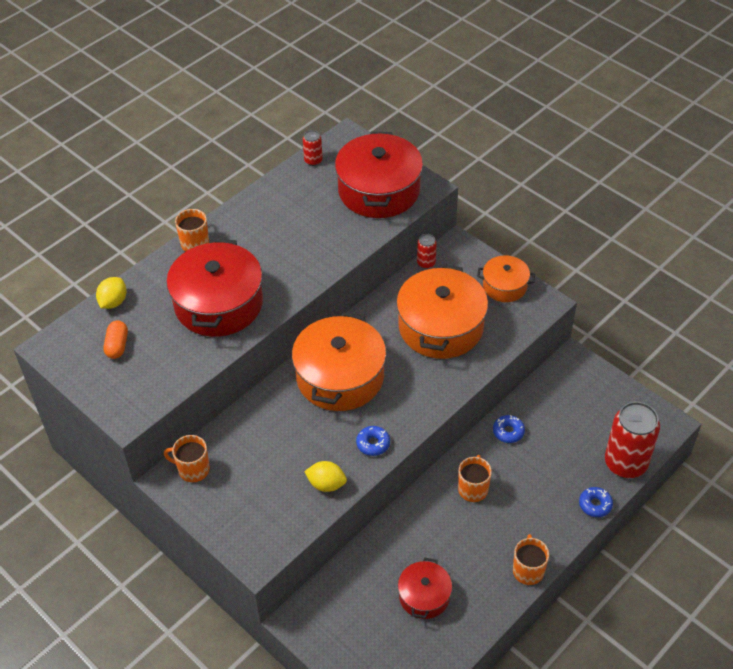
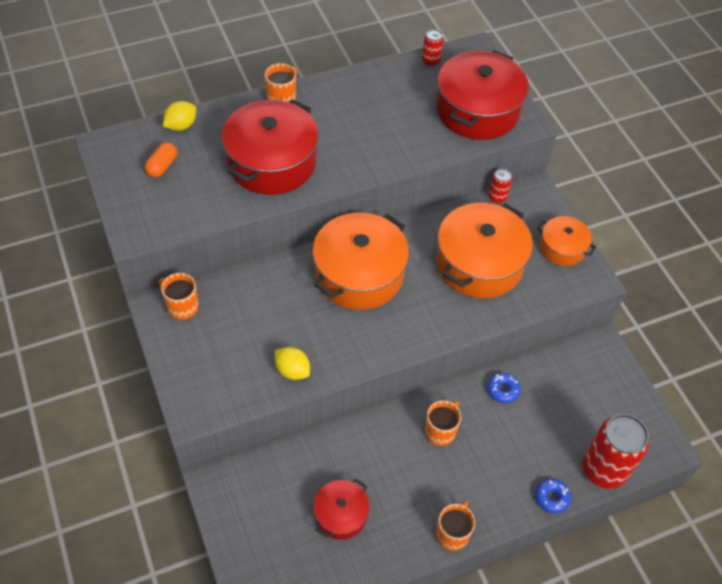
camera: 20 degrees right, 5 degrees up
(373, 444) = (356, 350): blue donut -> none

